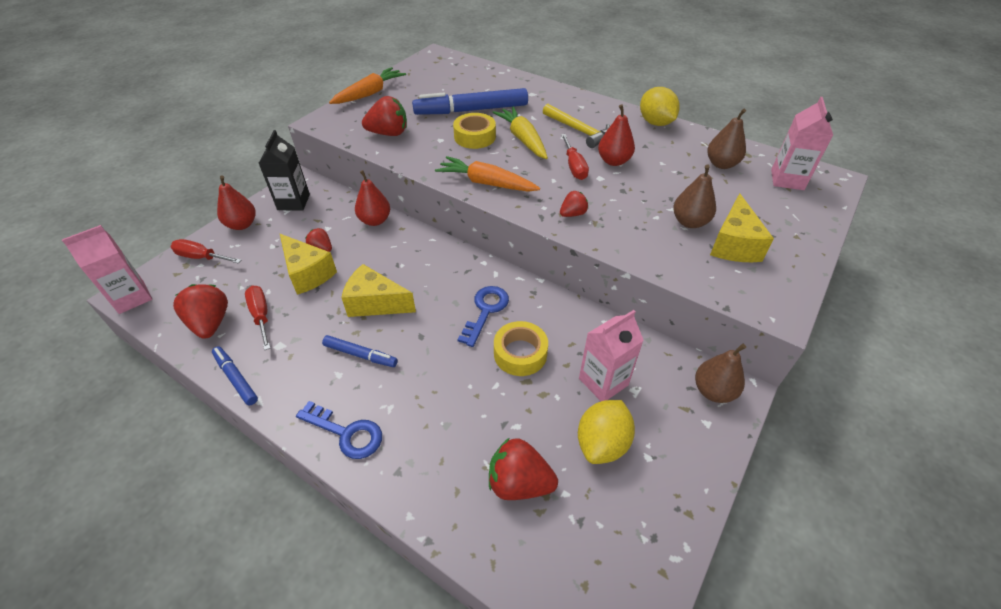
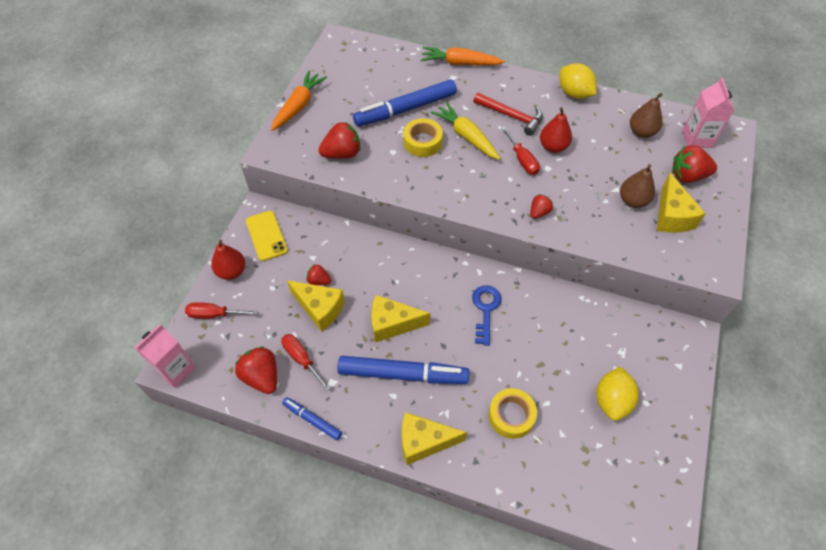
camera: 15 degrees left, 10 degrees up
(293, 202) = (266, 236): black carton -> yellow phone
(347, 433) = (424, 442): blue key -> yellow cheese
(360, 355) = (403, 374): blue marker -> blue marker, size x1.95
(375, 220) = (352, 240): red pear -> none
(486, 183) = (455, 194): orange carrot -> orange carrot (460, 63)
(519, 483) = (564, 446): red strawberry -> red strawberry (687, 176)
(520, 353) = (527, 342): yellow tape -> yellow tape (511, 416)
(578, 130) = (511, 116): yellow hammer -> red hammer
(603, 382) = (597, 351): pink carton -> none
(713, 391) = (677, 338): brown pear -> none

